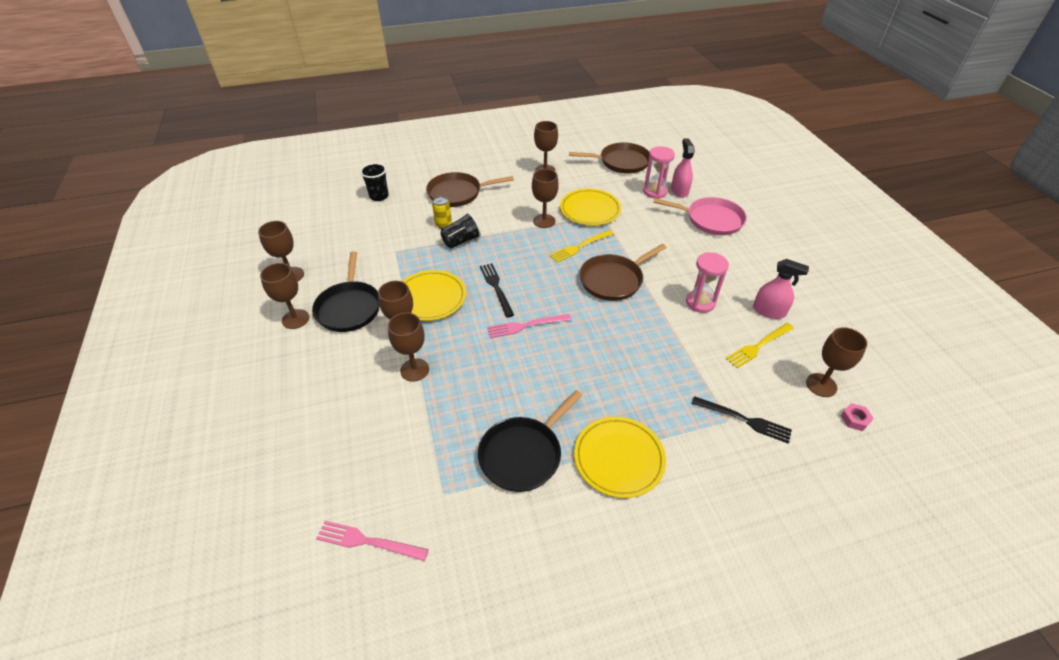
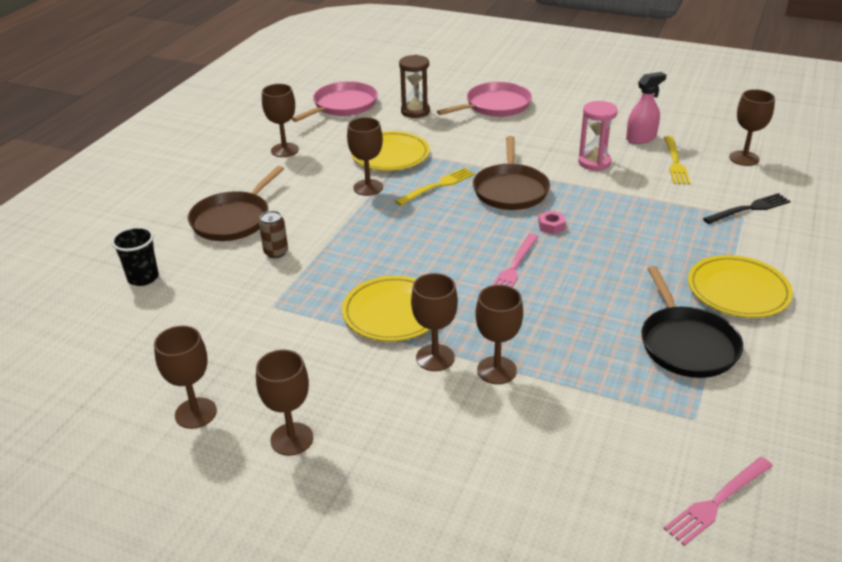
camera: 50 degrees left, 10 degrees down
(349, 308) = (329, 383): black pan -> none
(443, 224) = (276, 252): yellow can -> brown can
(461, 241) = (324, 252): black cup -> none
(496, 287) = (433, 261): black fork -> none
(580, 247) = (438, 186): yellow fork -> yellow fork turned 135 degrees counterclockwise
(621, 162) = (343, 105): brown pan -> pink pan
(654, 192) = (415, 111): pink hourglass -> brown hourglass
(679, 191) = (432, 100): pink spray bottle -> none
(854, 419) = (790, 163): pink nut -> pink nut (551, 226)

